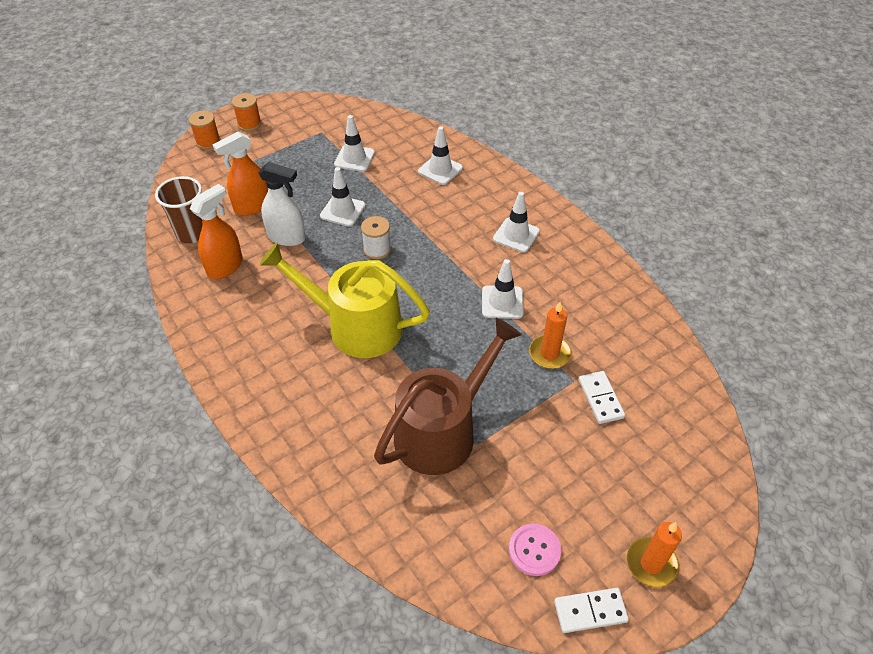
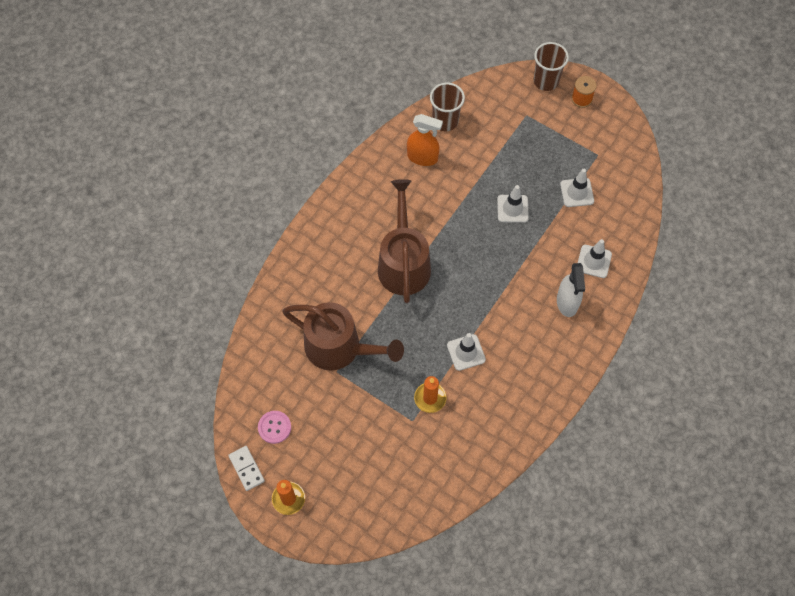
camera: 70 degrees right, 15 degrees up
(208, 142) = (546, 81): orange spool -> brown cup
(252, 206) = (489, 146): orange spray bottle -> none
(287, 237) = (468, 183): white spray bottle -> white spray bottle (567, 302)
(356, 326) = (403, 263): yellow watering can -> brown watering can
(377, 249) = (482, 248): white spool -> none
(516, 235) = (542, 342): white traffic cone -> none
(600, 398) = (403, 442): white domino -> none

